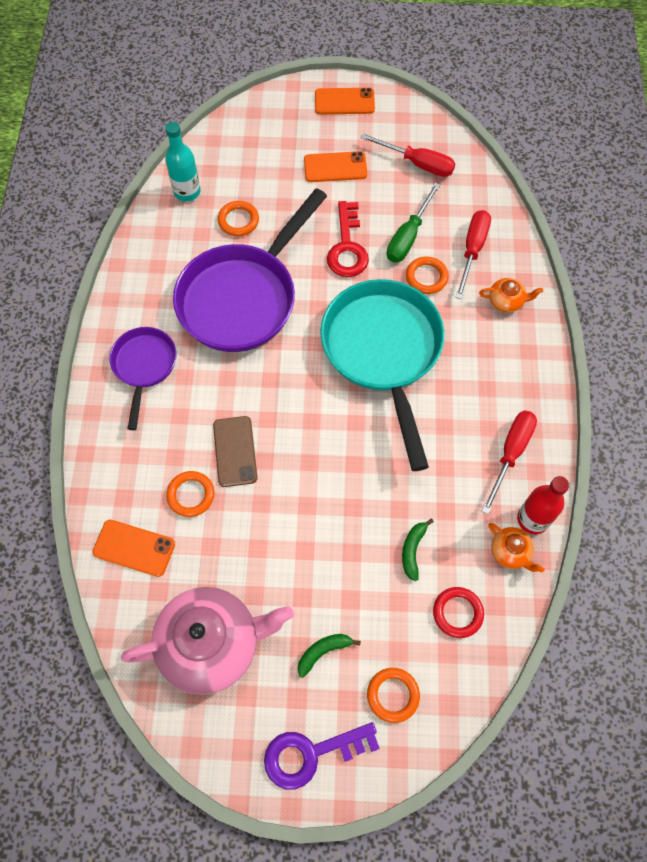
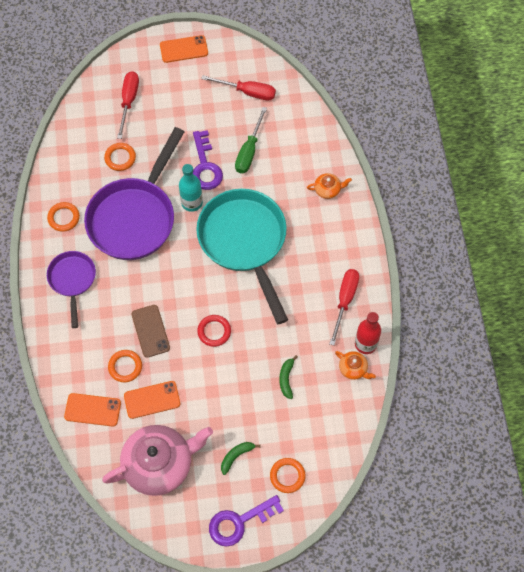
camera: 10 degrees left, 0 degrees up
(187, 192) = (76, 141): turquoise bottle -> turquoise bottle (192, 203)
(335, 167) = (186, 104): orange phone -> orange phone (152, 400)
(347, 247) = (205, 166): red key -> purple key
(426, 277) = (267, 180): orange ring -> orange ring (64, 218)
(457, 613) = (323, 415): red ring -> red ring (214, 331)
(472, 250) = (298, 154): red screwdriver -> red screwdriver (129, 101)

